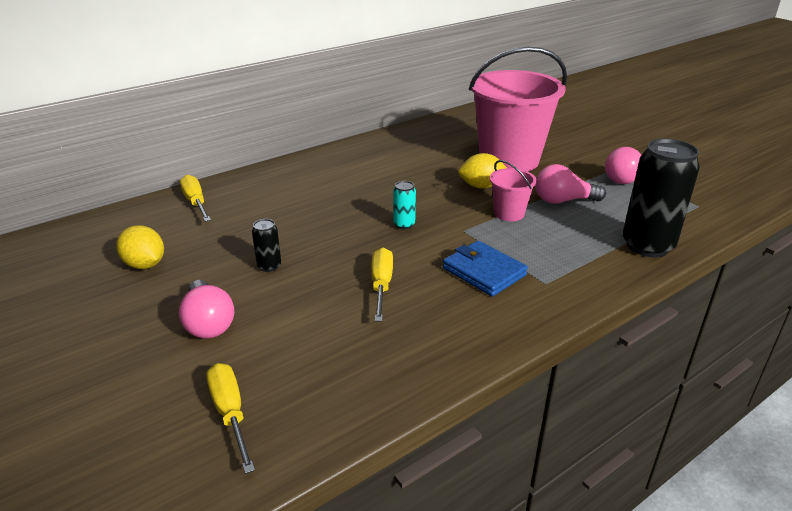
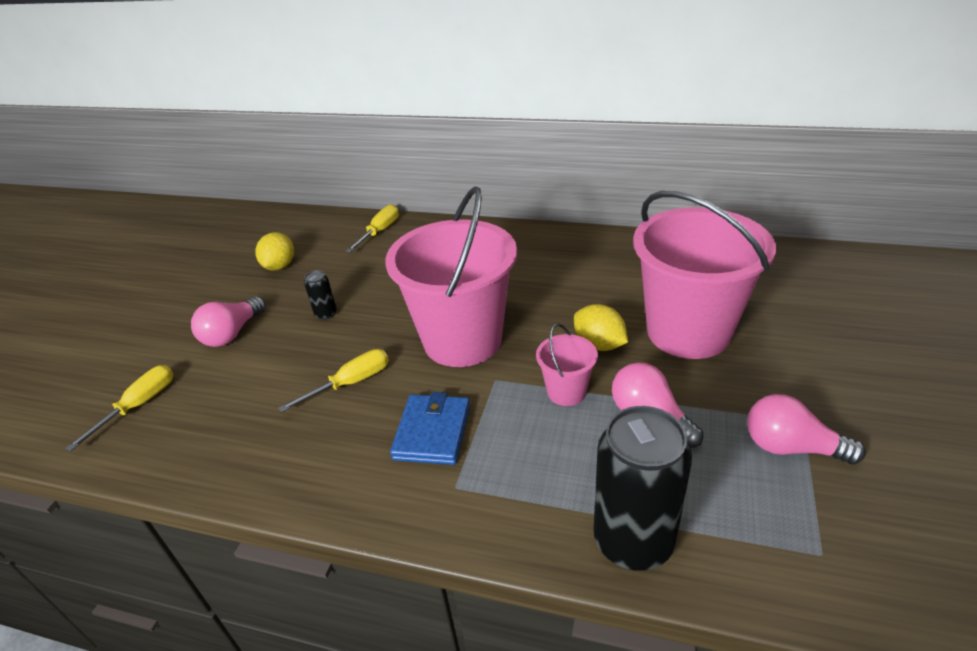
camera: 55 degrees right, 5 degrees up
(404, 225) = (462, 340): turquoise can -> pink bucket

